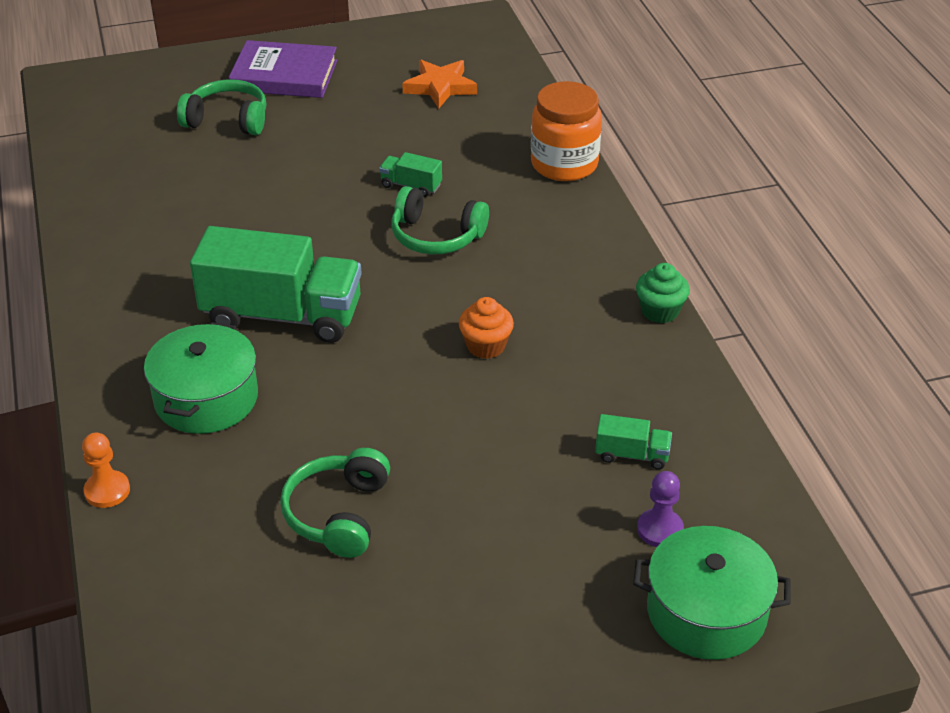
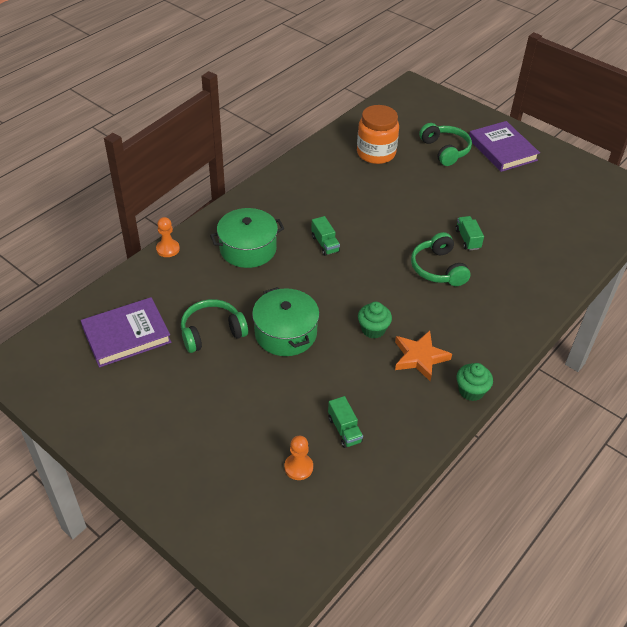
camera: 55 degrees right, 5 degrees up
(248, 621) = (126, 335): none -> purple book
(282, 315) = (325, 244): green truck -> green truck, size x0.43
(440, 87) = (562, 208): orange star -> orange star (420, 357)
(486, 346) = (373, 329): orange cupcake -> green cupcake
(564, 164) = (554, 290): orange jar -> orange jar (376, 153)
(660, 529) = (298, 467): purple pawn -> orange pawn
(706, 612) = (254, 515): green pot -> green pot (285, 333)

